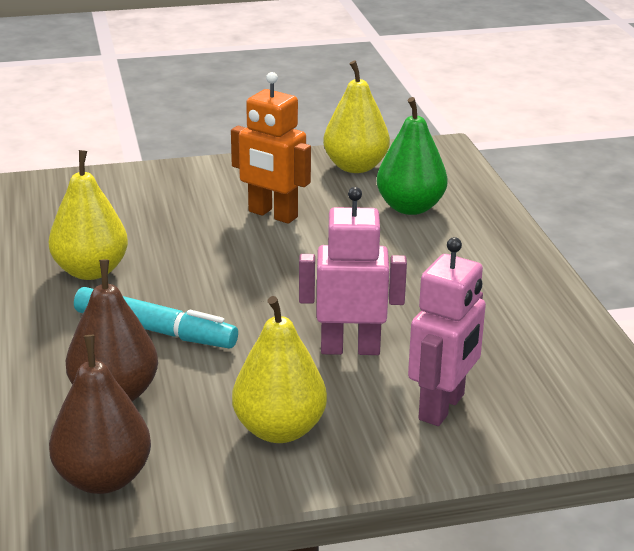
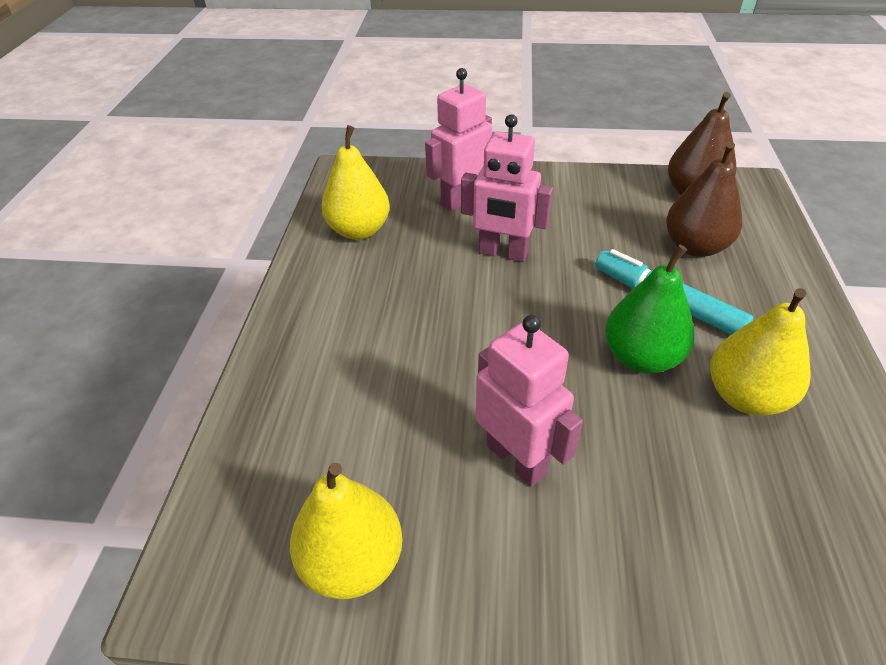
camera: 160 degrees left, 15 degrees up
(272, 215) = (517, 459): orange robot -> pink robot
(279, 430) = (576, 203): yellow pear -> yellow pear (359, 230)
(410, 207) = (339, 432): green pear -> green pear (641, 358)

